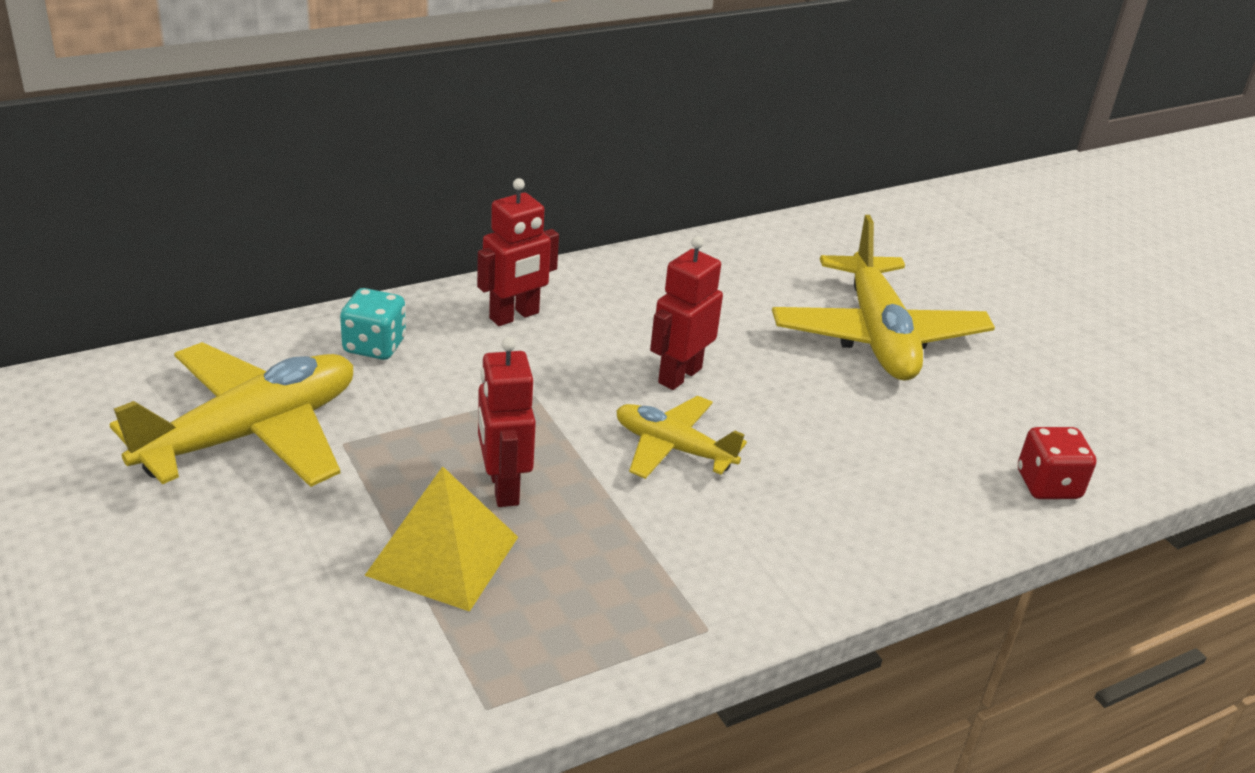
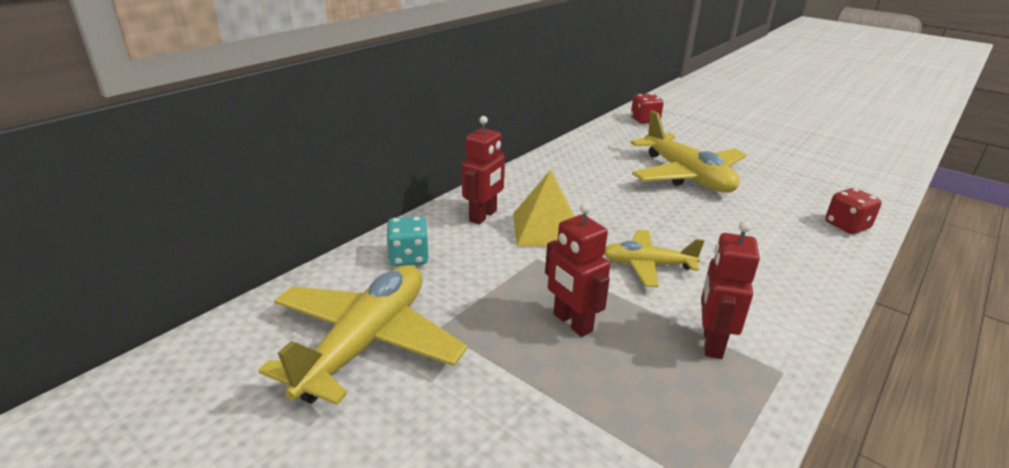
camera: 20 degrees left, 5 degrees down
(442, 555) = (576, 384): yellow pyramid -> yellow pyramid (546, 229)
(679, 375) = (609, 223): red robot -> red robot (712, 343)
(914, 222) = (645, 120): none -> red dice

